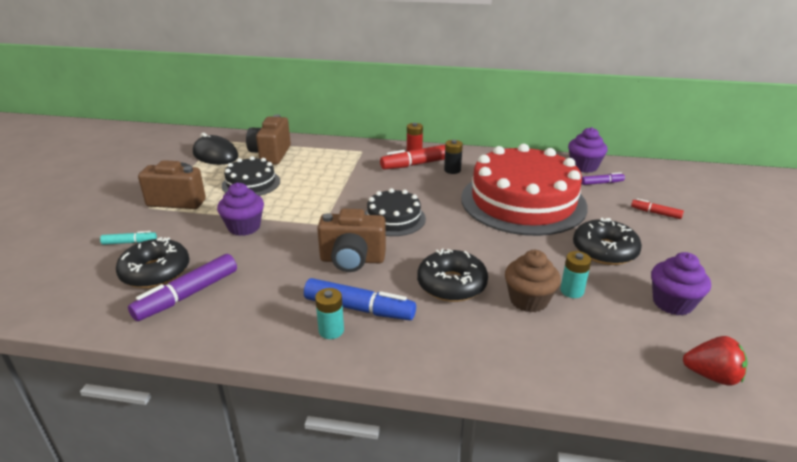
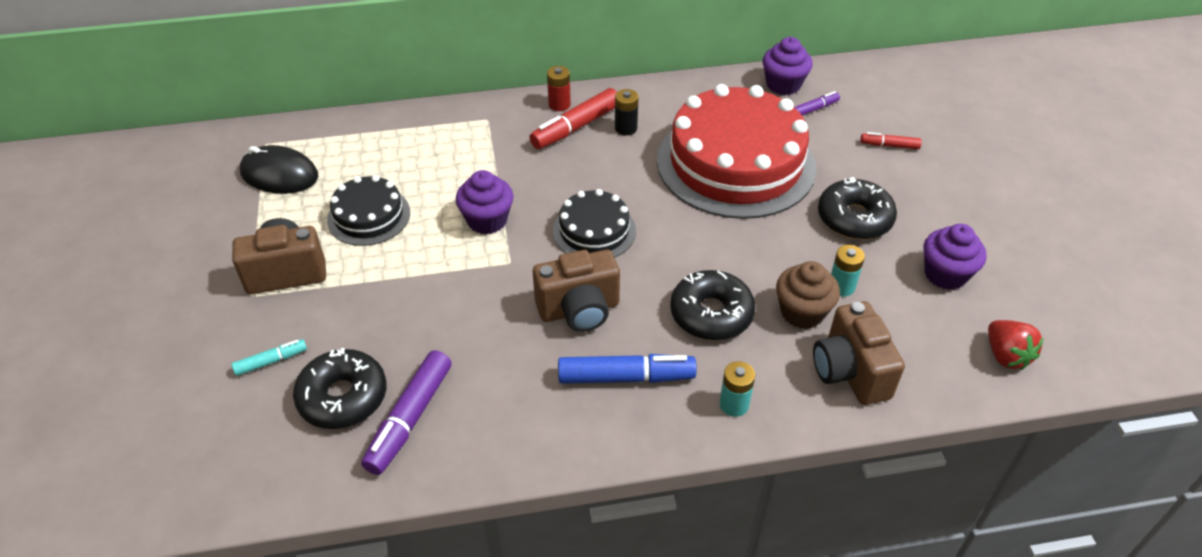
camera: 20 degrees left, 15 degrees up
(244, 227) = (410, 295): purple cupcake -> purple cupcake (487, 220)
(271, 154) = (361, 155): brown camera -> brown camera (850, 372)
(331, 330) = (611, 416): turquoise battery -> turquoise battery (734, 404)
(711, 376) = (1006, 356): red strawberry -> red strawberry turned 75 degrees clockwise

